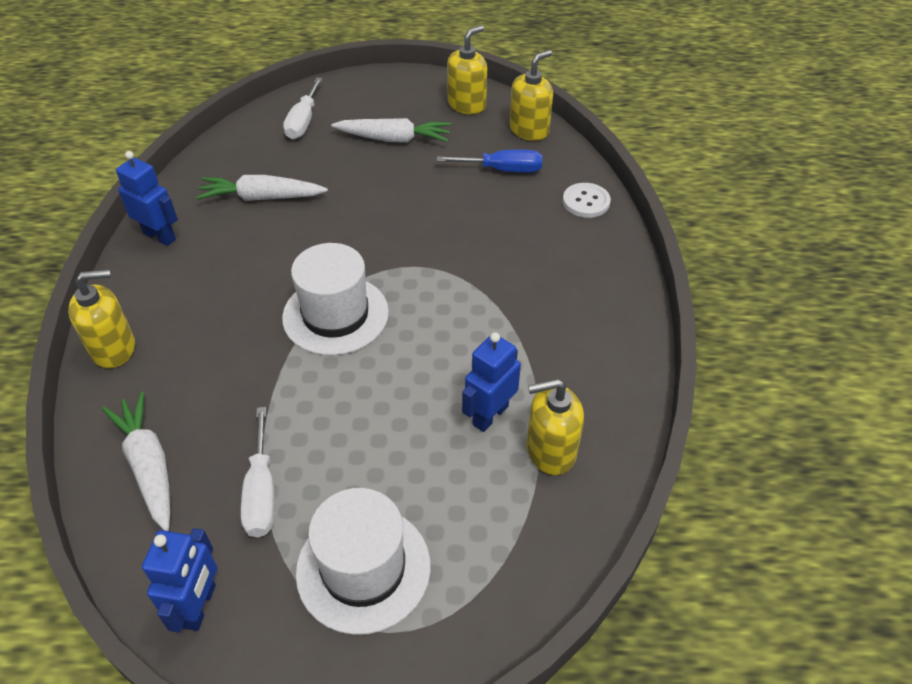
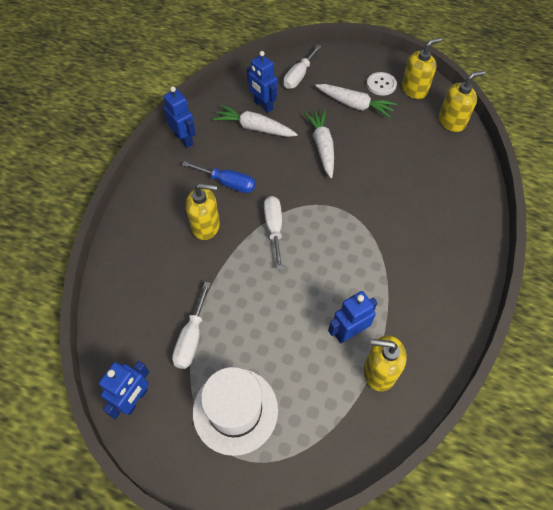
camera: 20 degrees right, 10 degrees up
(114, 348) = (135, 211): yellow soap dispenser -> yellow soap dispenser (206, 226)
(149, 466) = (133, 298): white carrot -> white carrot (322, 147)
(264, 168) = (263, 105): none -> blue robot
(335, 315) = (274, 228): white hat -> white screwdriver
(502, 170) = (421, 149): blue screwdriver -> blue screwdriver (228, 183)
(586, 202) = (472, 190): white button -> white button (381, 85)

